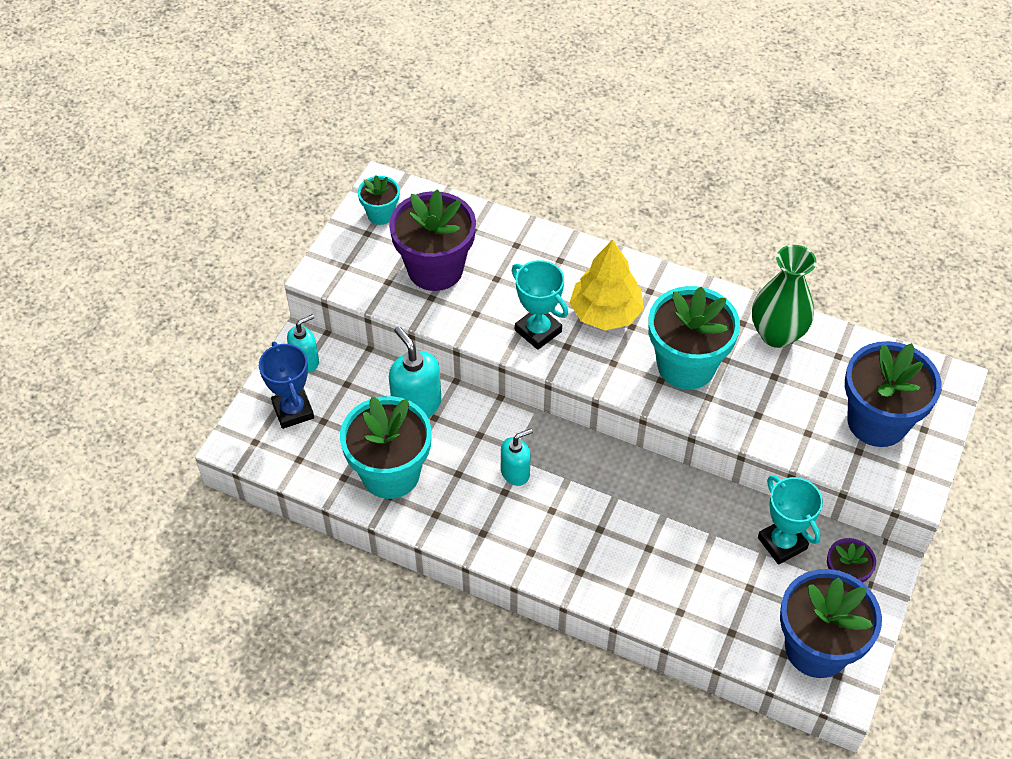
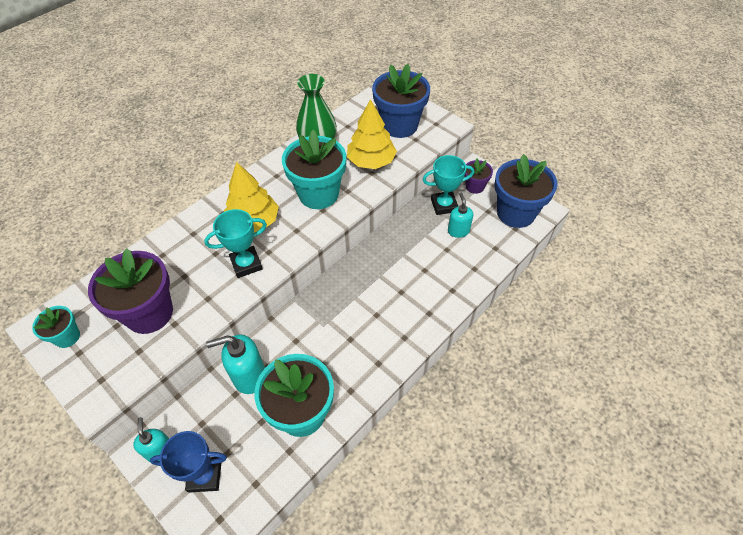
camera: 70 degrees left, 0 degrees up
(515, 472) = (337, 327): turquoise soap dispenser -> turquoise soap dispenser (458, 231)
(780, 407) = (371, 161): none -> yellow tree

